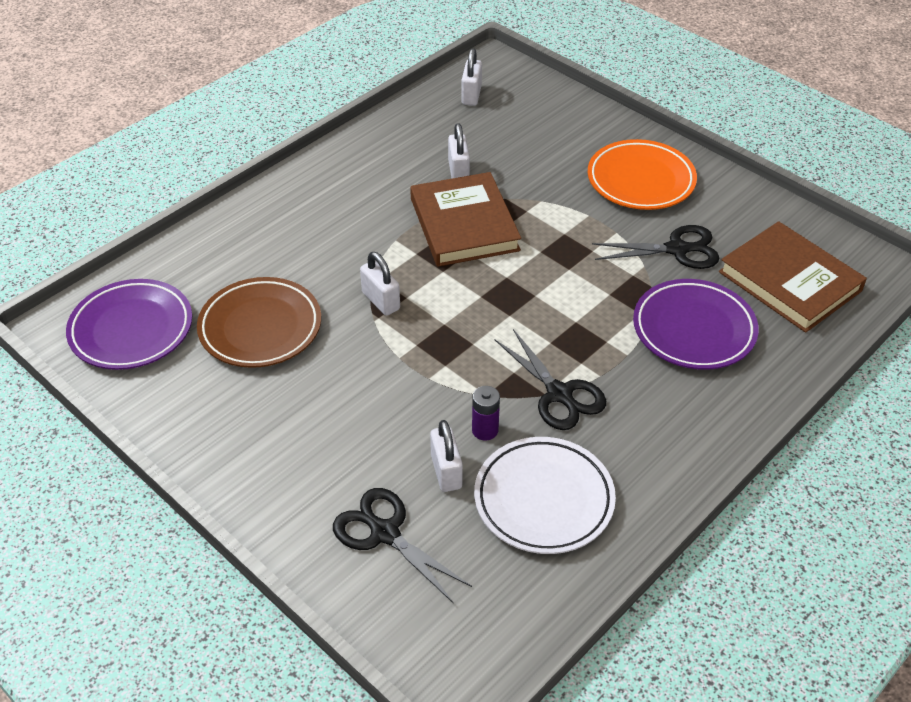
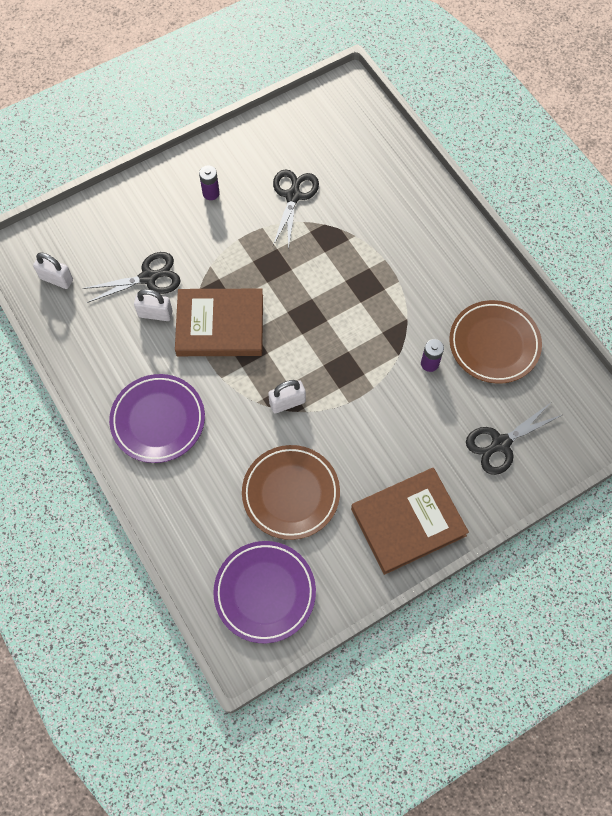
camera: 75 degrees left, 20 degrees up
(446, 472) = (459, 395): white padlock -> none
(544, 499) = (494, 344): white plate -> brown plate
(560, 394) = (409, 310): black scissors -> black scissors (149, 277)
(640, 180) = (211, 193): orange plate -> purple battery
(693, 329) = (373, 213): purple plate -> purple plate (158, 420)
(789, 281) = (344, 142): brown book -> brown book (408, 522)

